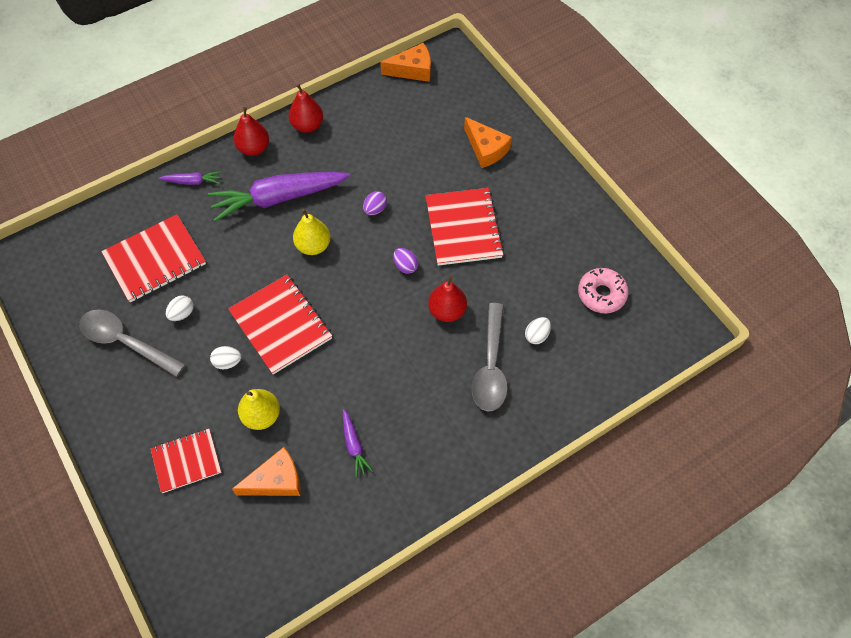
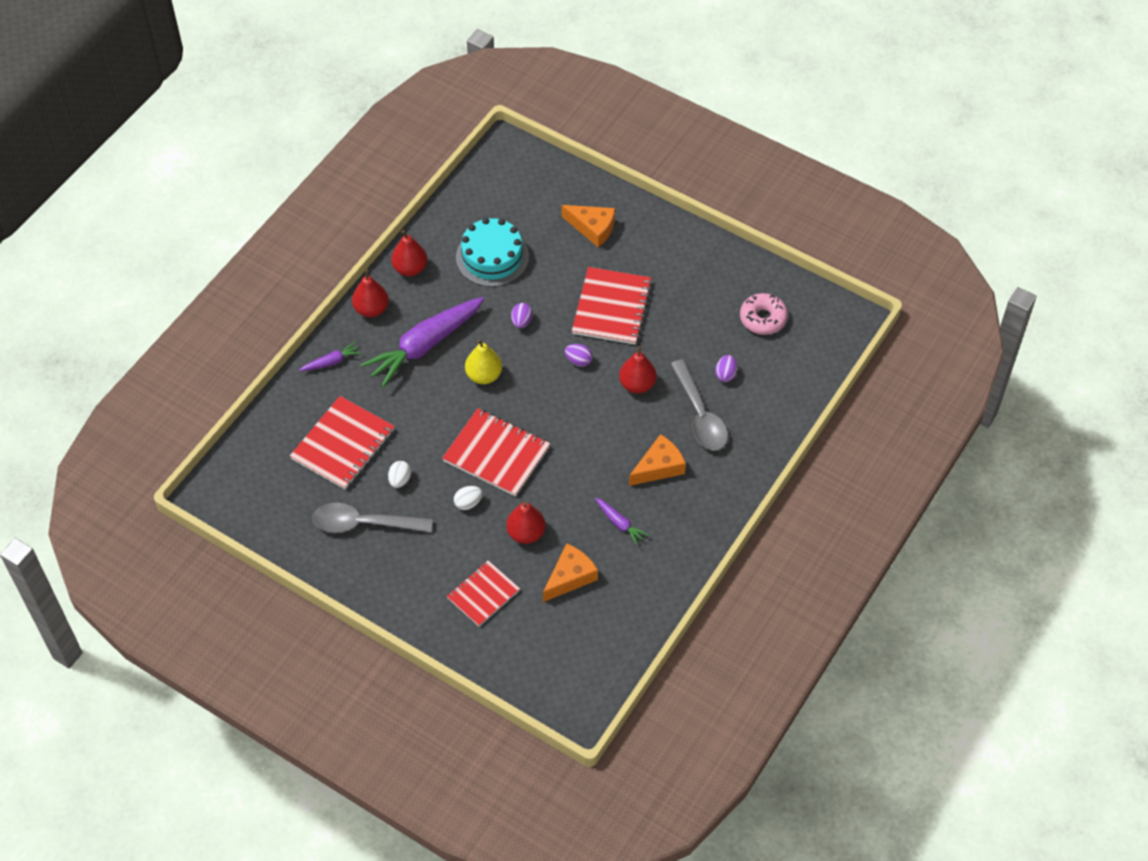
camera: 25 degrees left, 5 degrees down
(261, 416) = (526, 533): yellow pear -> red pear
(383, 142) = (492, 257): none -> turquoise cake
(412, 70) = (480, 177): orange cheese -> orange cheese (659, 467)
(463, 228) = (611, 308): red notebook -> red notebook turned 45 degrees clockwise
(536, 335) = (725, 374): white egg -> purple egg

